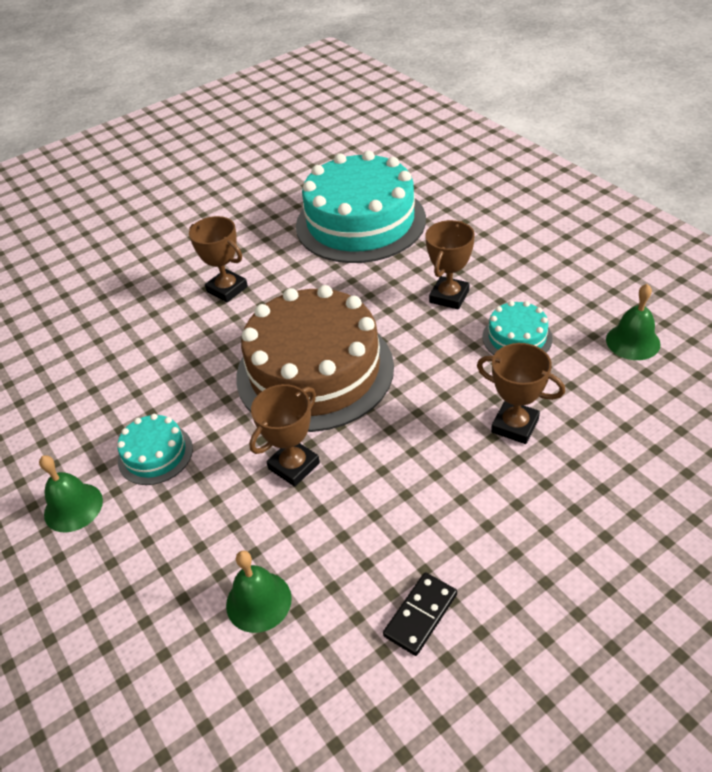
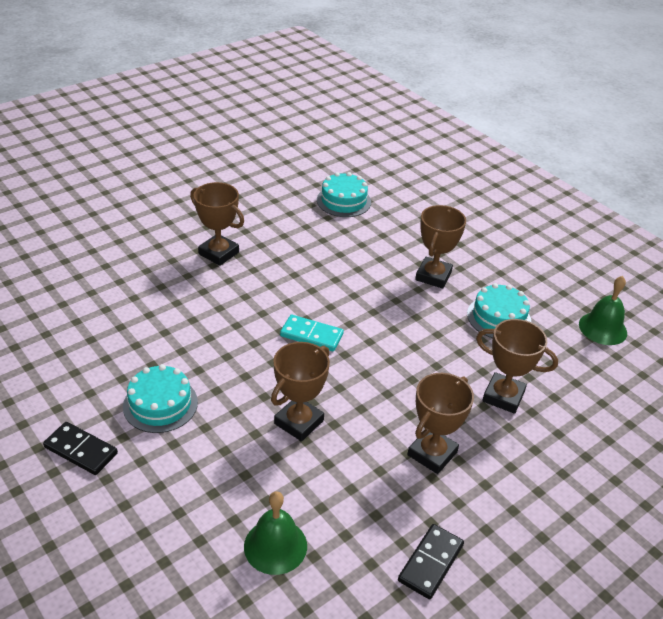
camera: 10 degrees left, 5 degrees down
(73, 507) = (81, 450): green bell -> black domino
(315, 371) = (311, 335): brown cake -> turquoise domino
(360, 222) = (343, 201): turquoise cake -> turquoise cake, size x0.44
(432, 493) = (432, 453): none -> brown trophy

